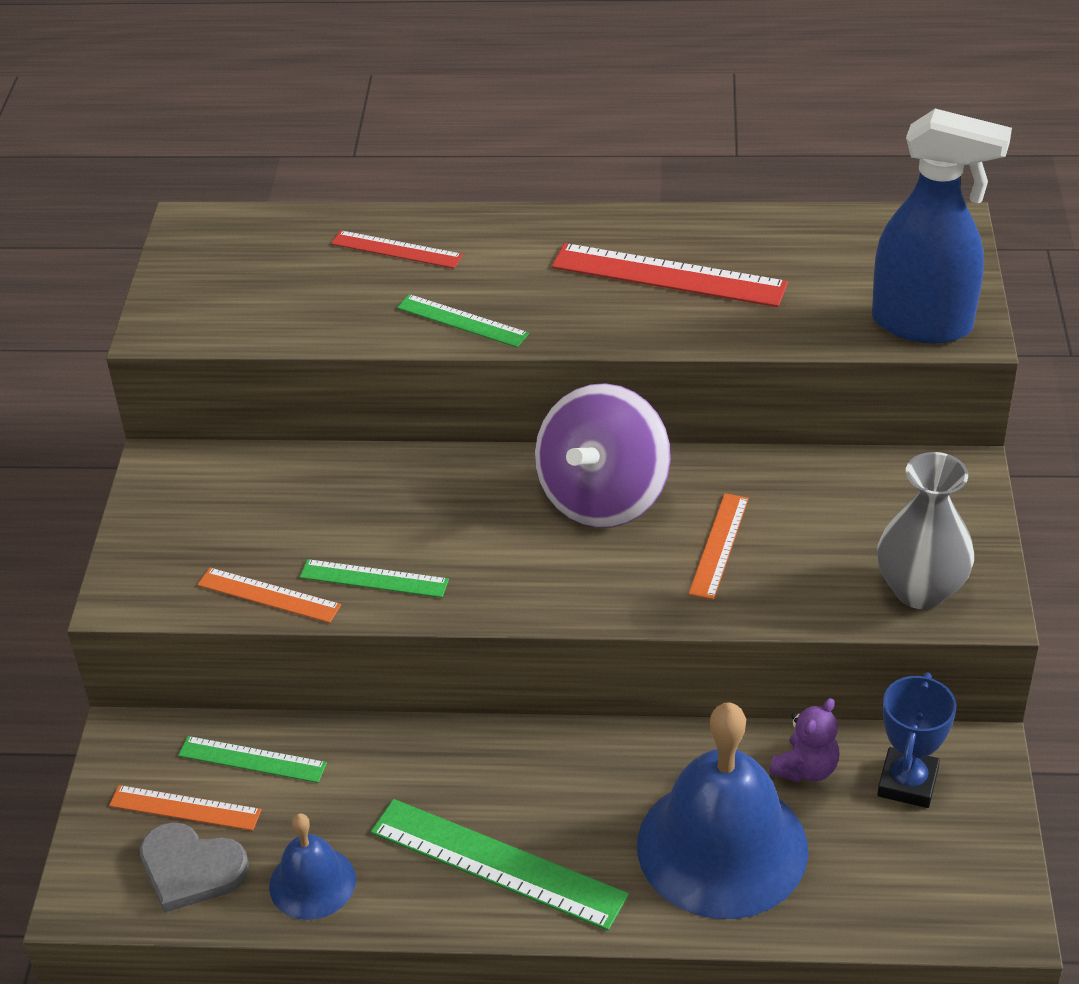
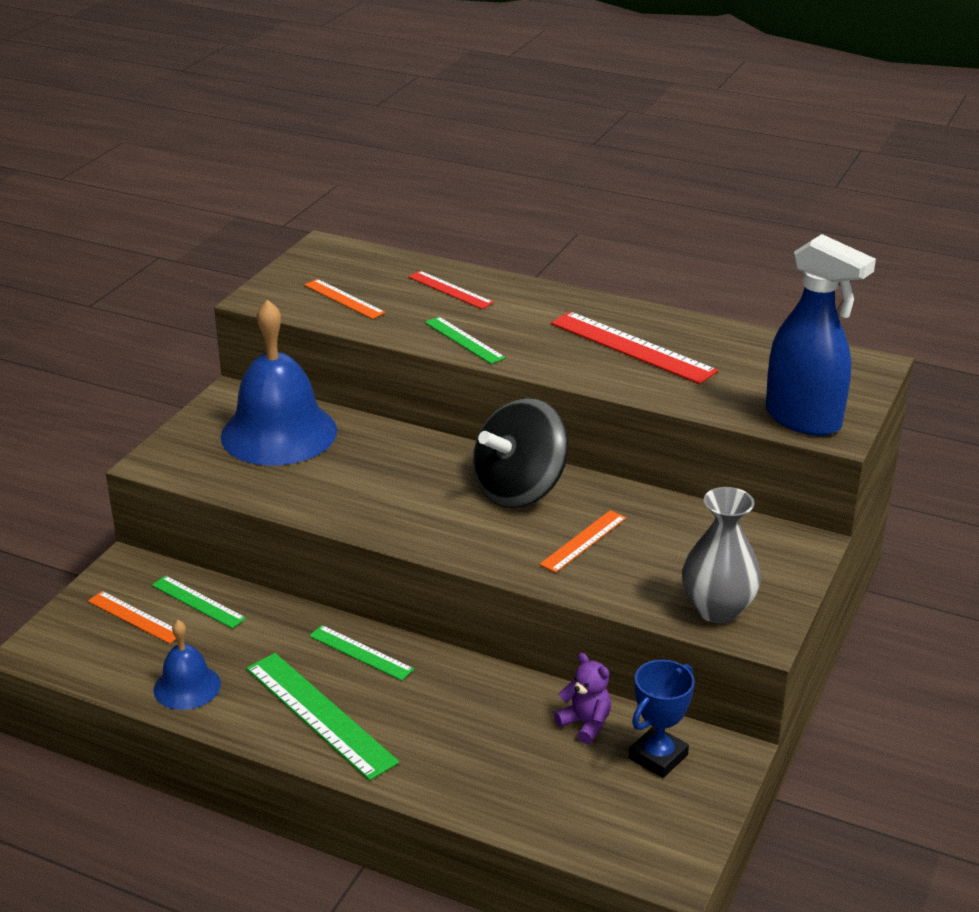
camera: 20 degrees right, 10 degrees down
(191, 869) = (114, 654): grey heart -> none
(269, 595) = (248, 486): orange ruler -> orange ruler (344, 299)
(374, 578) = (324, 496): green ruler -> green ruler (361, 652)
(603, 497) = (519, 490): purple spinning top -> black spinning top
(722, 846) = (488, 754): blue bell -> blue bell (279, 433)
(806, 768) = (585, 724): purple teddy bear -> purple teddy bear turned 105 degrees counterclockwise

